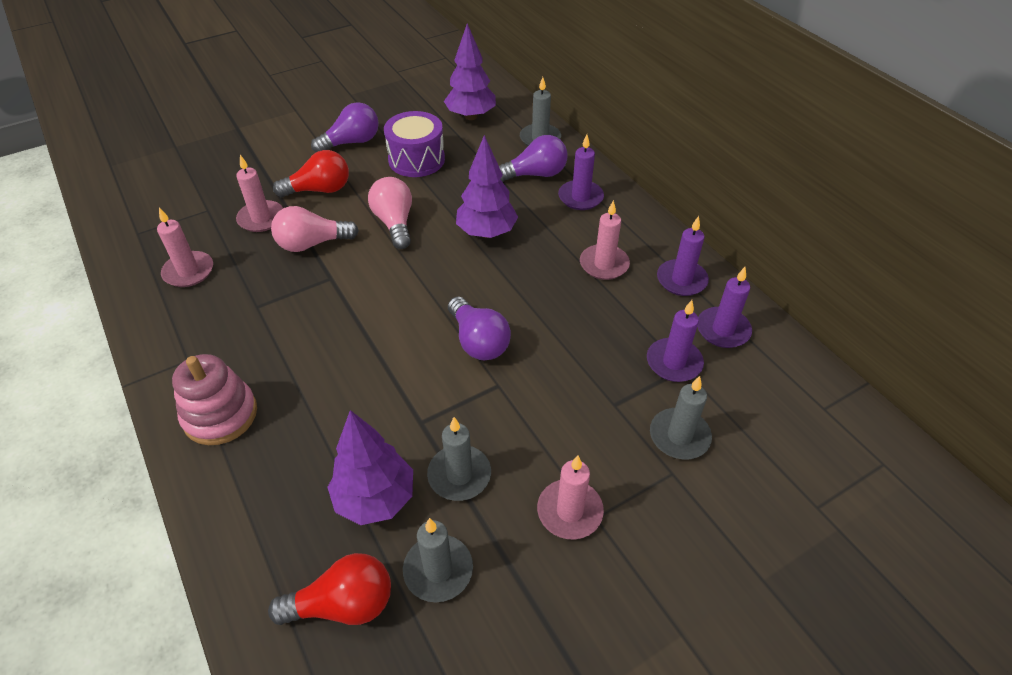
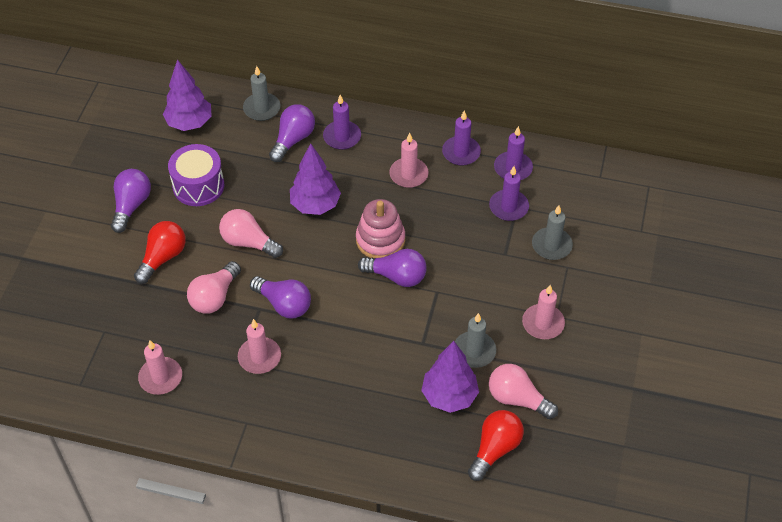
camera: 45 degrees left, 5 degrees up
(220, 415) = (312, 430): pink stacking toy -> pink stacking toy (380, 240)
(261, 218) = (153, 307): pink candle -> pink candle (259, 357)
(353, 289) = (284, 304): none -> purple light bulb
(438, 570) = (517, 399): grey candle -> pink light bulb

